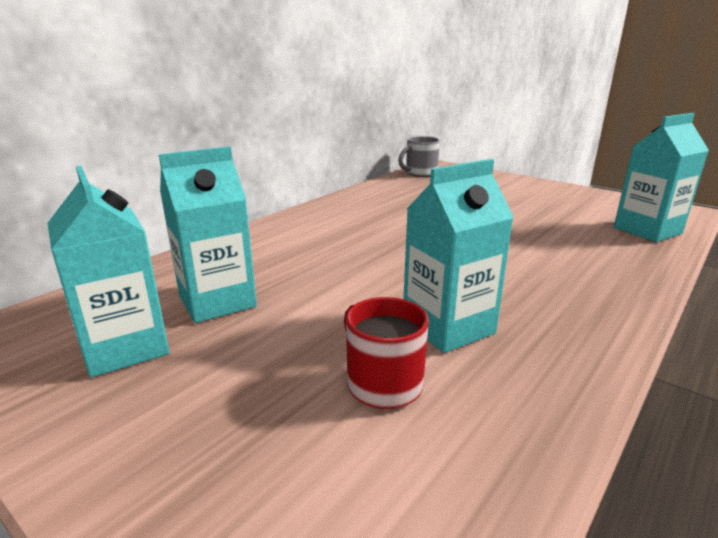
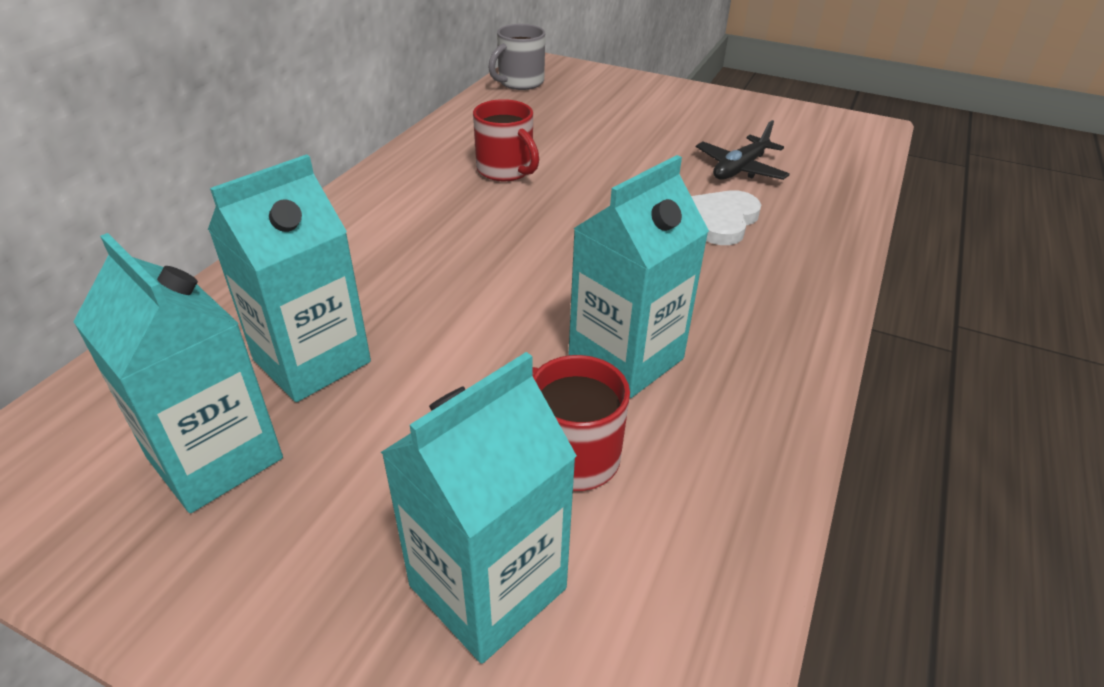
camera: 15 degrees left, 15 degrees up
(394, 215) = (506, 170): none -> red mug
(549, 253) = (721, 220): none -> white heart
(571, 226) = (740, 169): none -> black plane
(647, 230) = (830, 167): turquoise carton -> turquoise carton (488, 587)

